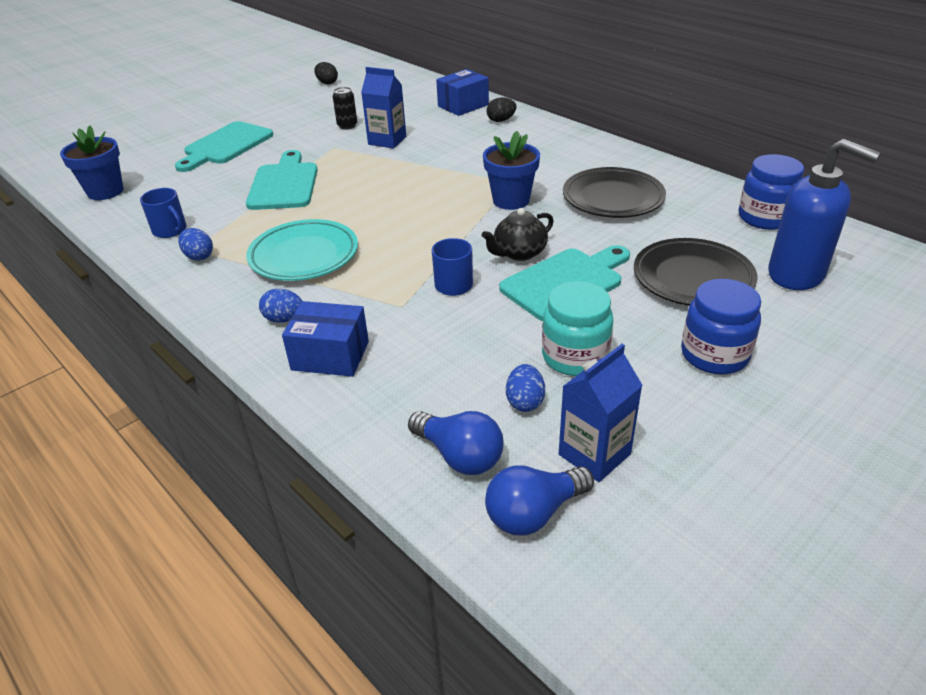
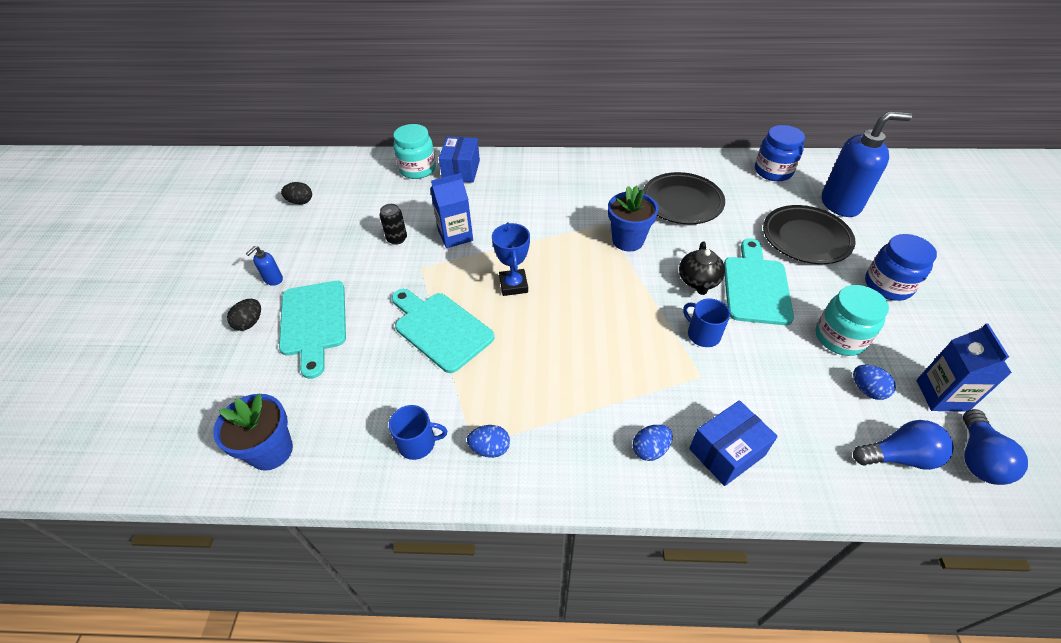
camera: 45 degrees left, 10 degrees up
(243, 115) = (273, 279): none -> blue soap dispenser
(304, 256) = (571, 385): turquoise plate -> none
(372, 185) = (513, 285): none -> blue trophy
(433, 93) = (417, 169): none -> turquoise jar
(501, 120) = (511, 171): black egg -> black egg (250, 323)

